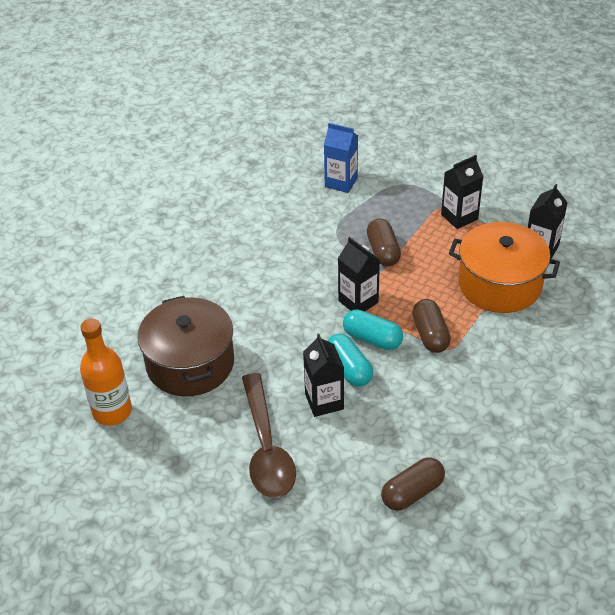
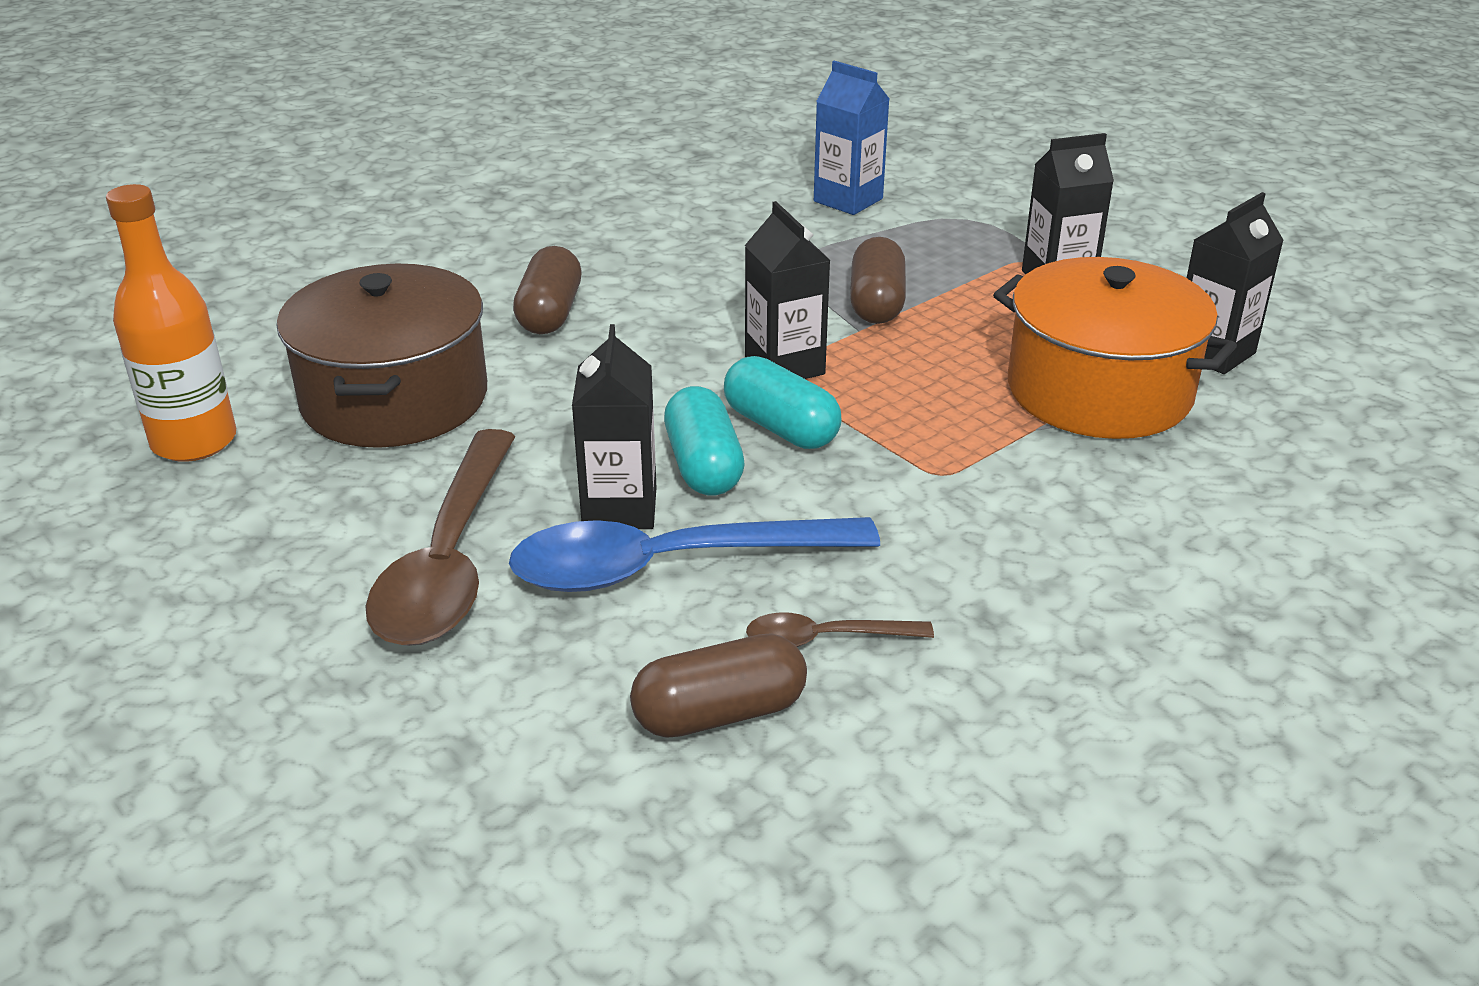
camera: 15 degrees right, 10 degrees down
(360, 426) = (670, 566): none -> blue spoon
(430, 335) = (908, 443): brown capsule -> brown capsule (550, 313)
(438, 446) = (826, 639): none -> brown spoon

